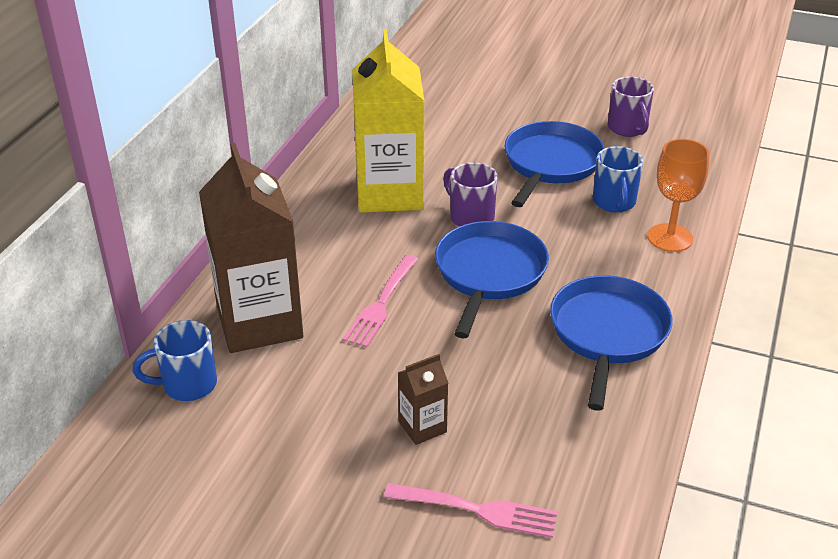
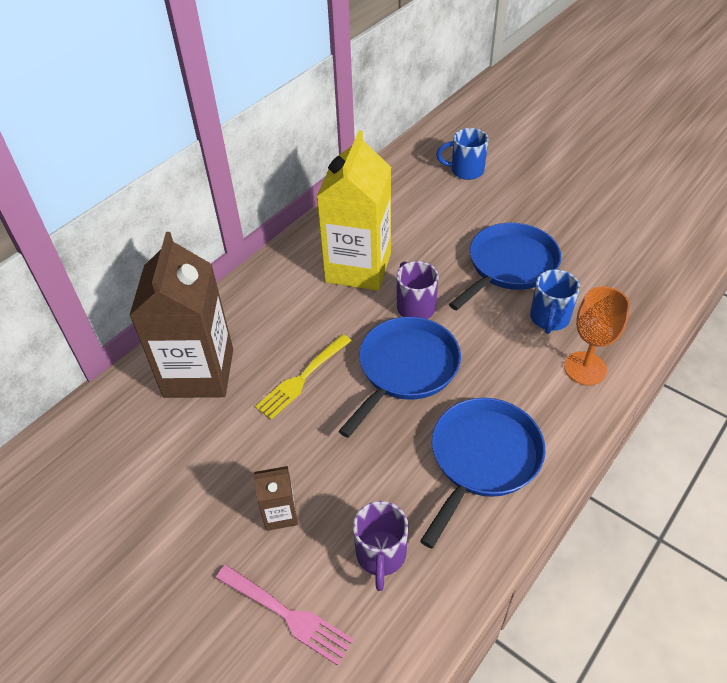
camera: 20 degrees right, 10 degrees up
(187, 385) = (118, 420): blue mug -> blue mug (465, 171)
(381, 303) = (302, 377): pink fork -> yellow fork
(628, 128) = (596, 242): purple mug -> purple mug (381, 555)

